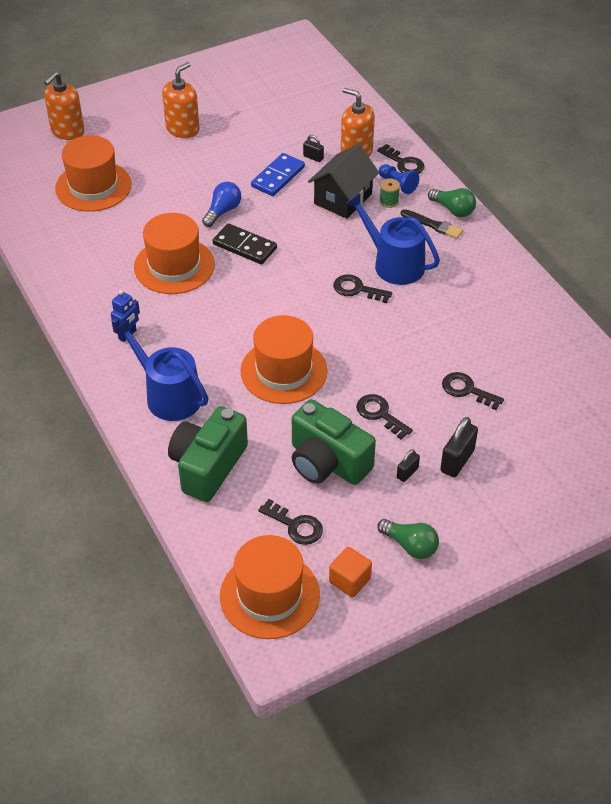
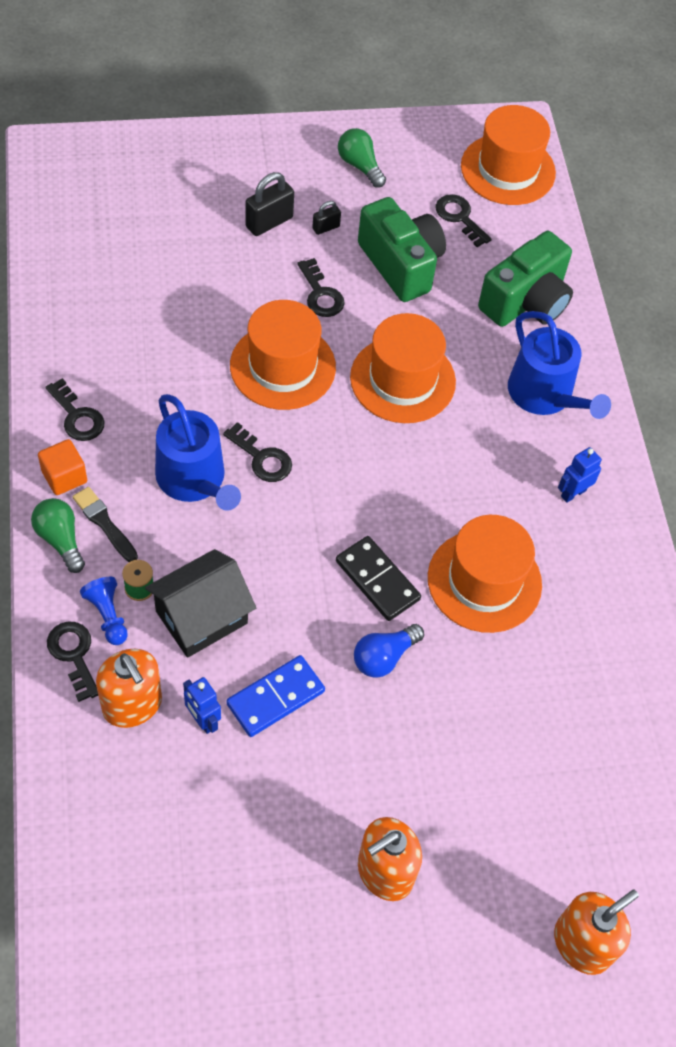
camera: 165 degrees left, 10 degrees up
(93, 186) = (564, 784): orange hat -> orange hat (282, 366)
(313, 157) = (203, 720): black padlock -> blue robot
(349, 580) = (430, 157): orange cube -> orange cube (64, 477)
(467, 390) = (211, 288): black key -> black key (77, 416)

